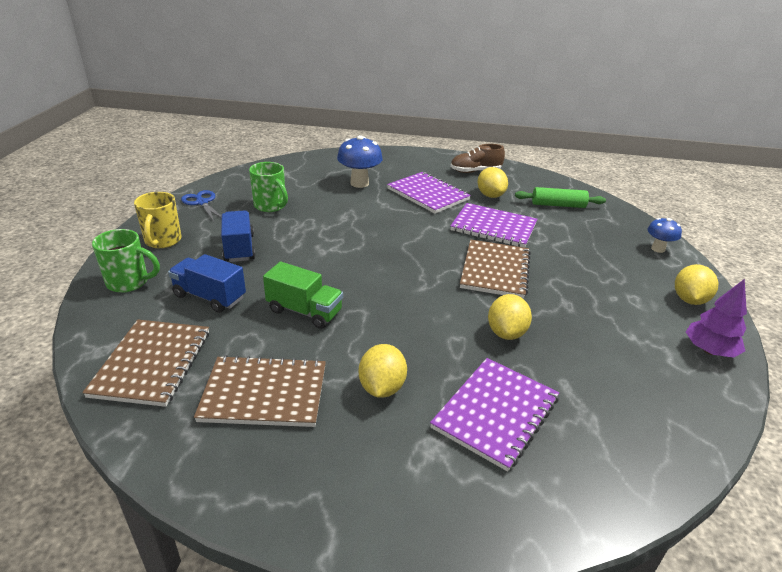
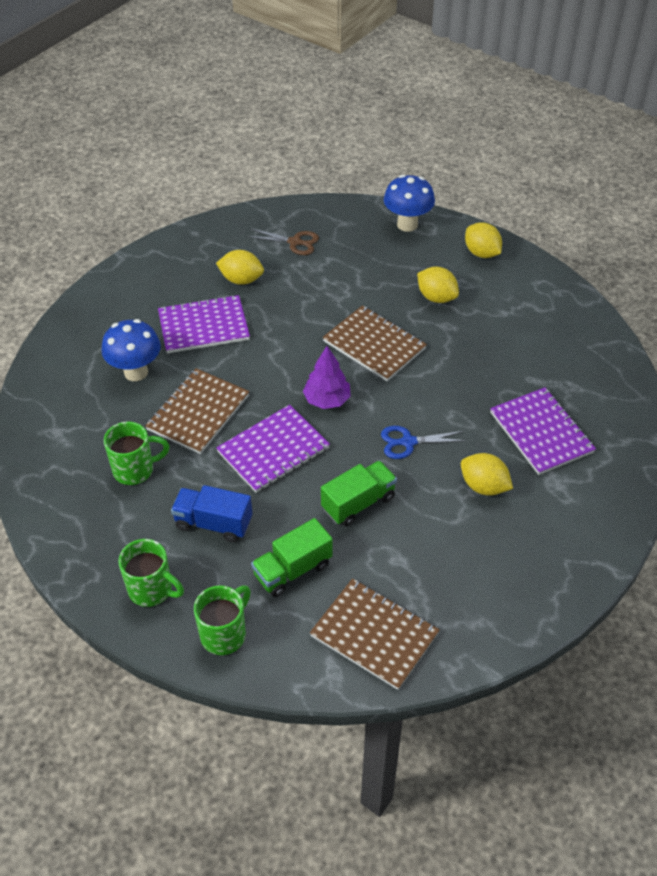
camera: 60 degrees left, 15 degrees up
(162, 241) = (152, 590): yellow mug -> green mug
(202, 203) = (79, 533): blue scissors -> blue scissors (408, 442)
(209, 297) = (292, 570): blue truck -> green truck
(264, 393) = (453, 563): brown notebook -> brown notebook (198, 412)
(475, 171) = (180, 264): brown shoe -> none
(493, 227) = (303, 309): purple notebook -> purple notebook (273, 450)
(506, 333) = (461, 382): yellow lemon -> yellow lemon (436, 297)
(558, 205) = (294, 242): green rolling pin -> brown scissors
(658, 249) = (407, 224): blue mushroom -> blue mushroom, size x1.65
(709, 350) = (539, 282): purple tree -> purple tree (327, 400)

